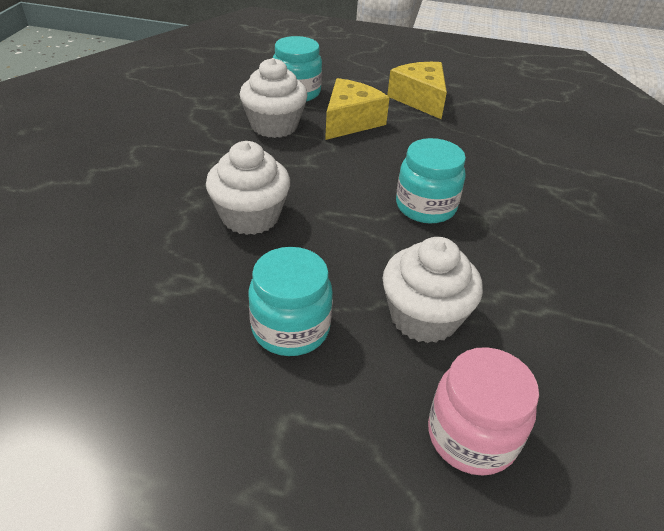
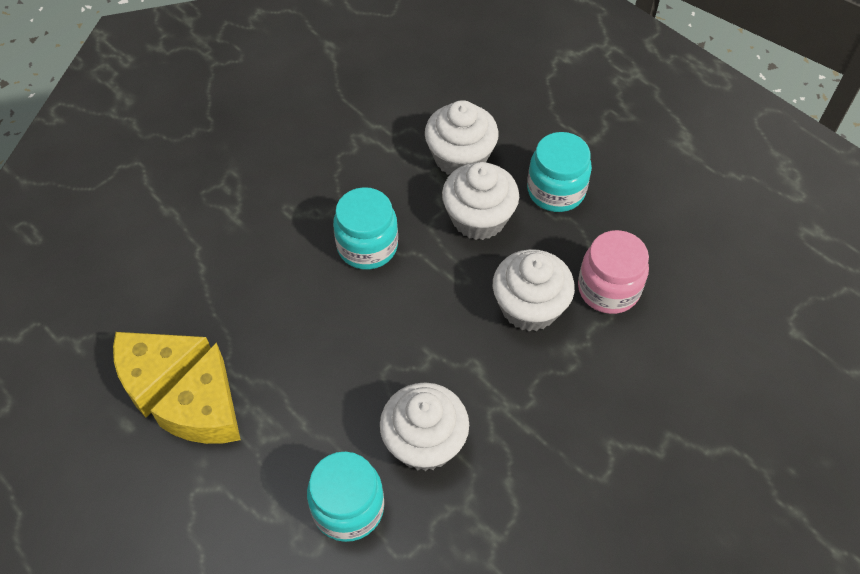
camera: 145 degrees left, 15 degrees up
(350, 121) = (330, 407): yellow cheese -> yellow cheese (158, 375)
(351, 266) = (478, 218): none -> white cupcake
(471, 435) = (494, 88): pink jar -> pink jar (608, 289)

